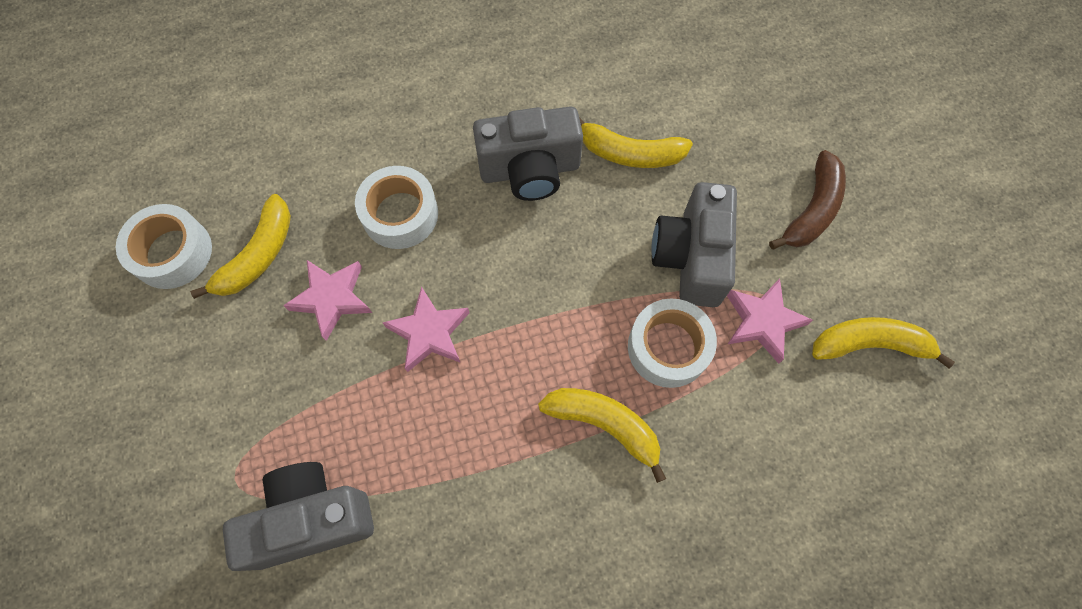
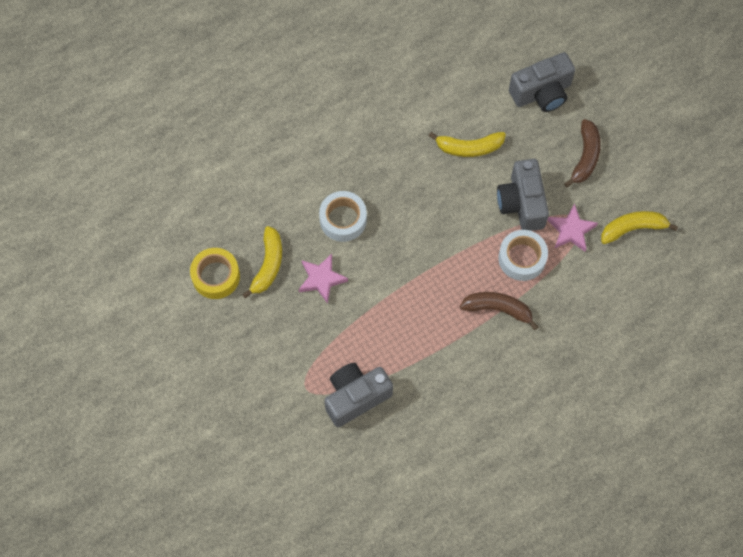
camera: 15 degrees left, 0 degrees up
(172, 252) = (216, 276): white tape -> yellow tape
(429, 333) = (384, 284): pink star -> none
(530, 170) = (412, 173): grey camera -> grey camera (542, 93)
(604, 425) = (498, 309): yellow banana -> brown banana

